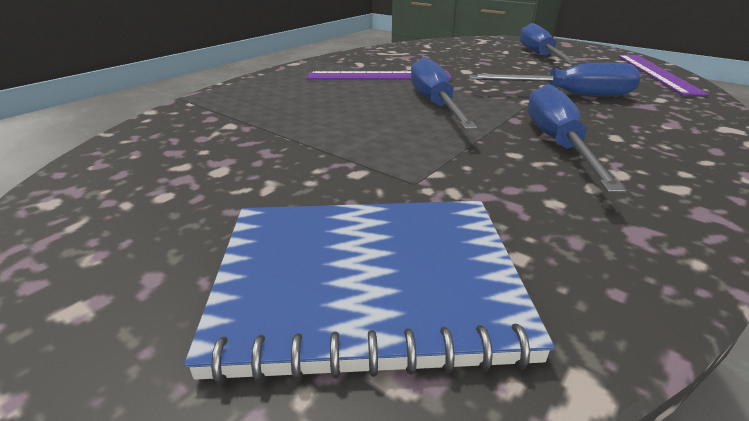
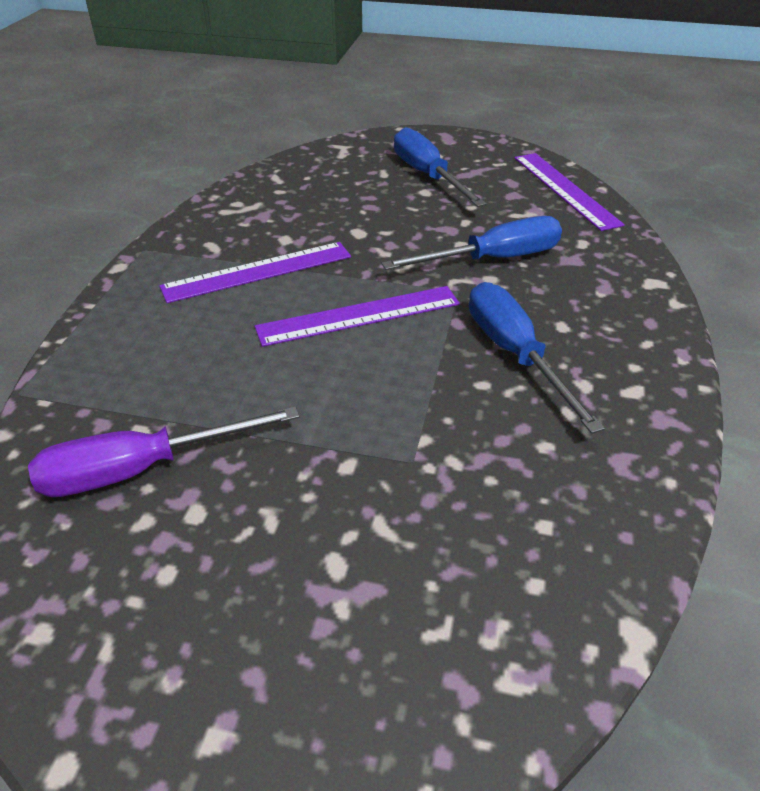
camera: 25 degrees left, 10 degrees up
(210, 141) = (141, 469): none -> purple screwdriver
(367, 283) = (444, 603): blue notebook -> none
(435, 103) = (359, 315): blue screwdriver -> purple ruler

